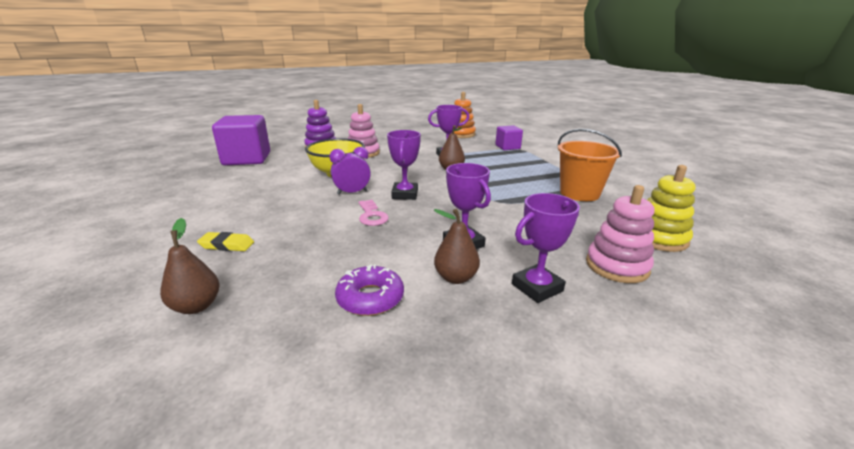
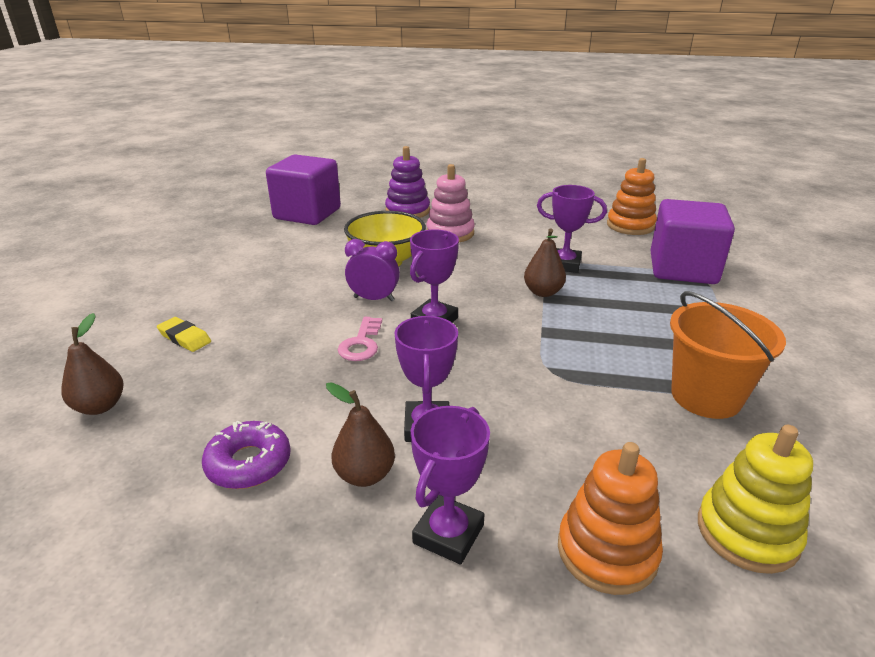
camera: 30 degrees right, 5 degrees up
(507, 147) = (682, 269): purple cube -> purple cube, size x1.82
(537, 287) = (448, 534): purple trophy -> purple trophy turned 60 degrees counterclockwise
(617, 266) = (607, 551): pink stacking toy -> orange stacking toy

